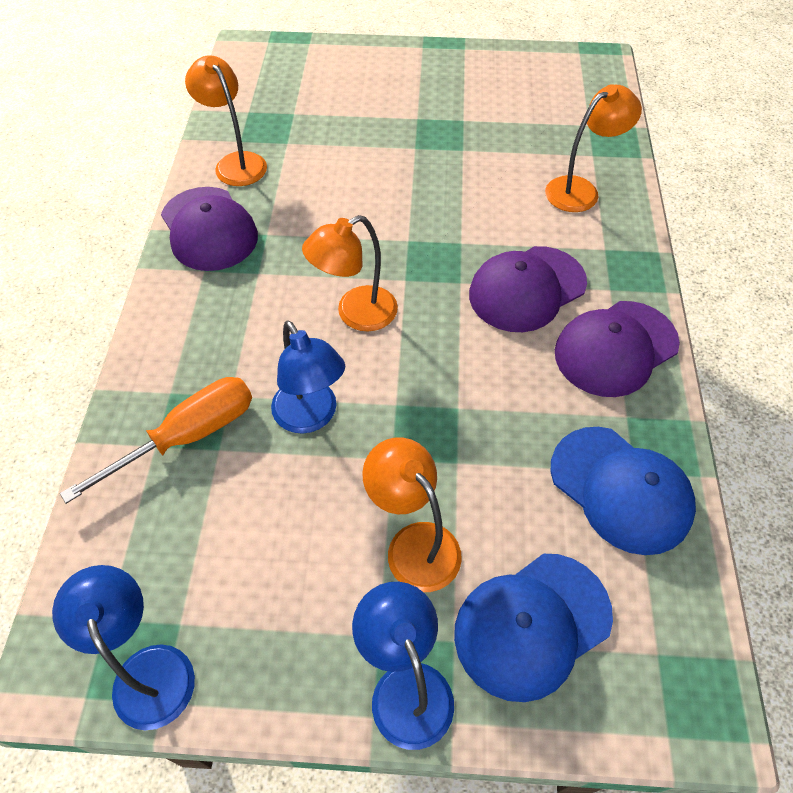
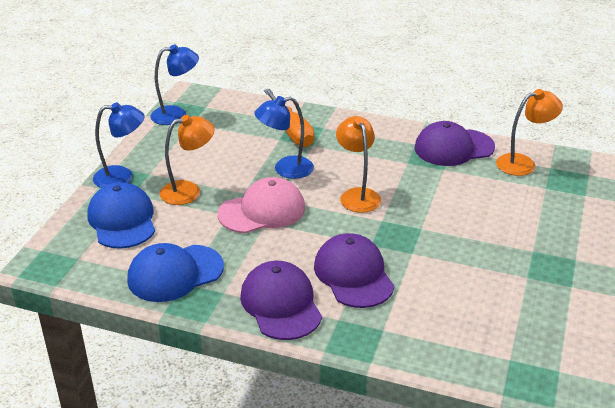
camera: 105 degrees right, 20 degrees down
(432, 419) = (262, 211): none -> pink cap
(580, 190) = (460, 336): orange lamp -> none

